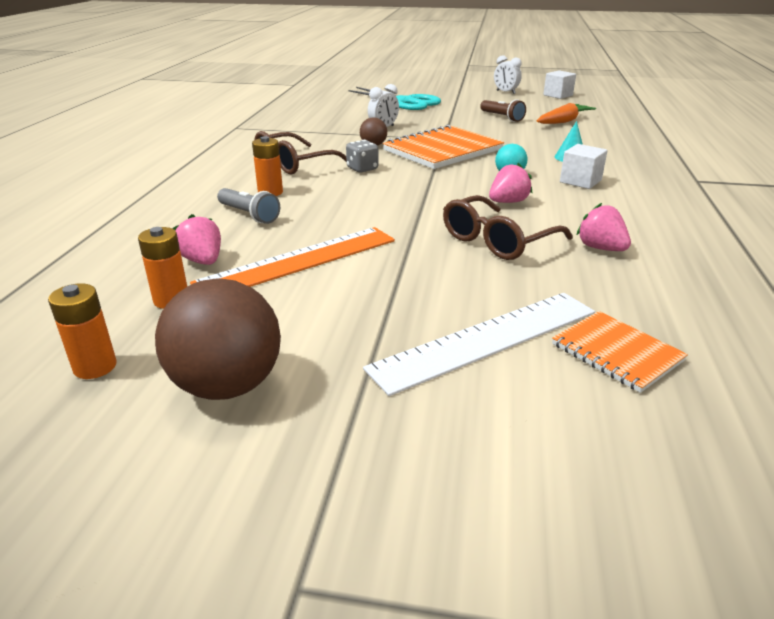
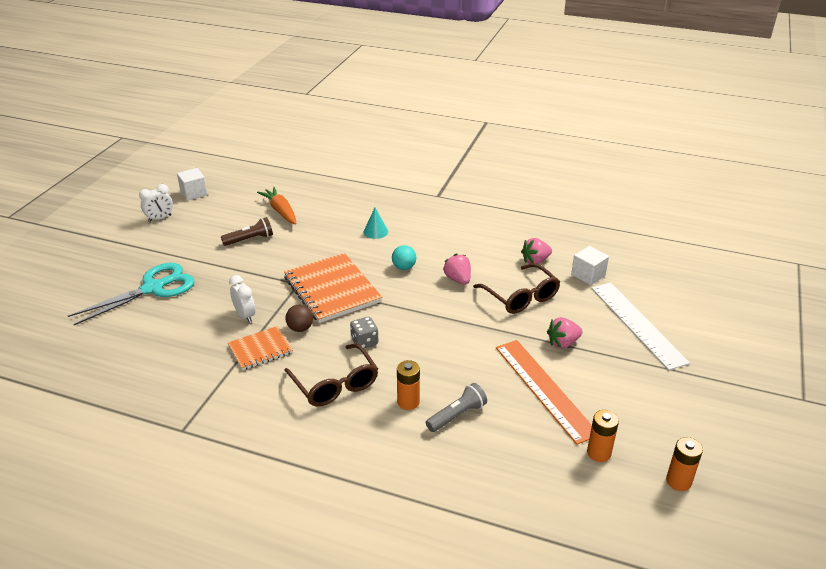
camera: 80 degrees left, 5 degrees up
(203, 261) = (540, 440): pink strawberry -> pink strawberry (563, 343)
(227, 386) = (689, 421): brown ball -> none
(580, 181) = (426, 240): white cube -> white cube (588, 275)
(616, 352) = (645, 286): orange notebook -> orange notebook (260, 349)

